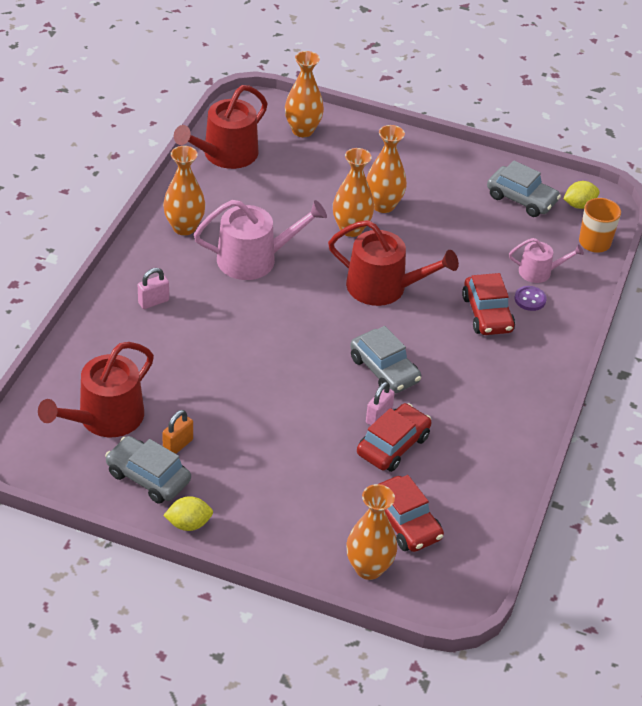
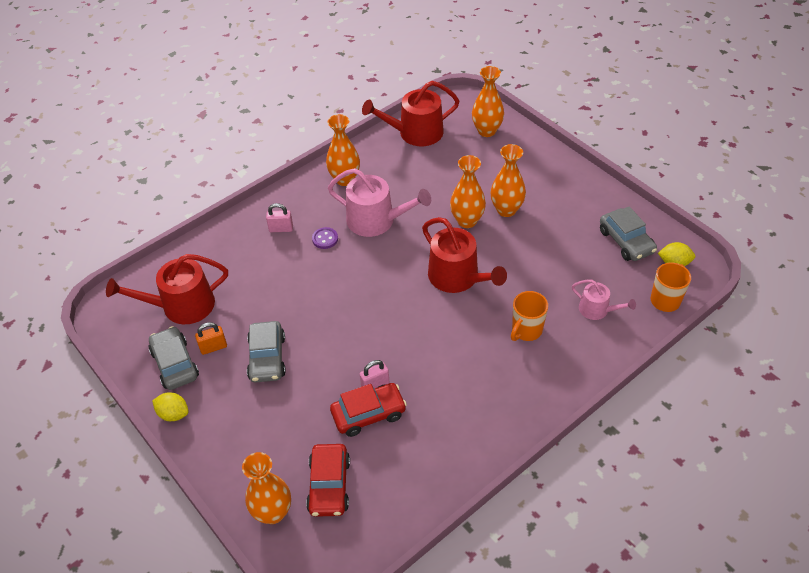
camera: 35 degrees right, 5 degrees up
(384, 370) = (408, 347): grey car -> grey car (267, 358)
(487, 314) = (526, 330): red car -> orange mug
(530, 299) = (572, 331): purple button -> purple button (325, 239)

